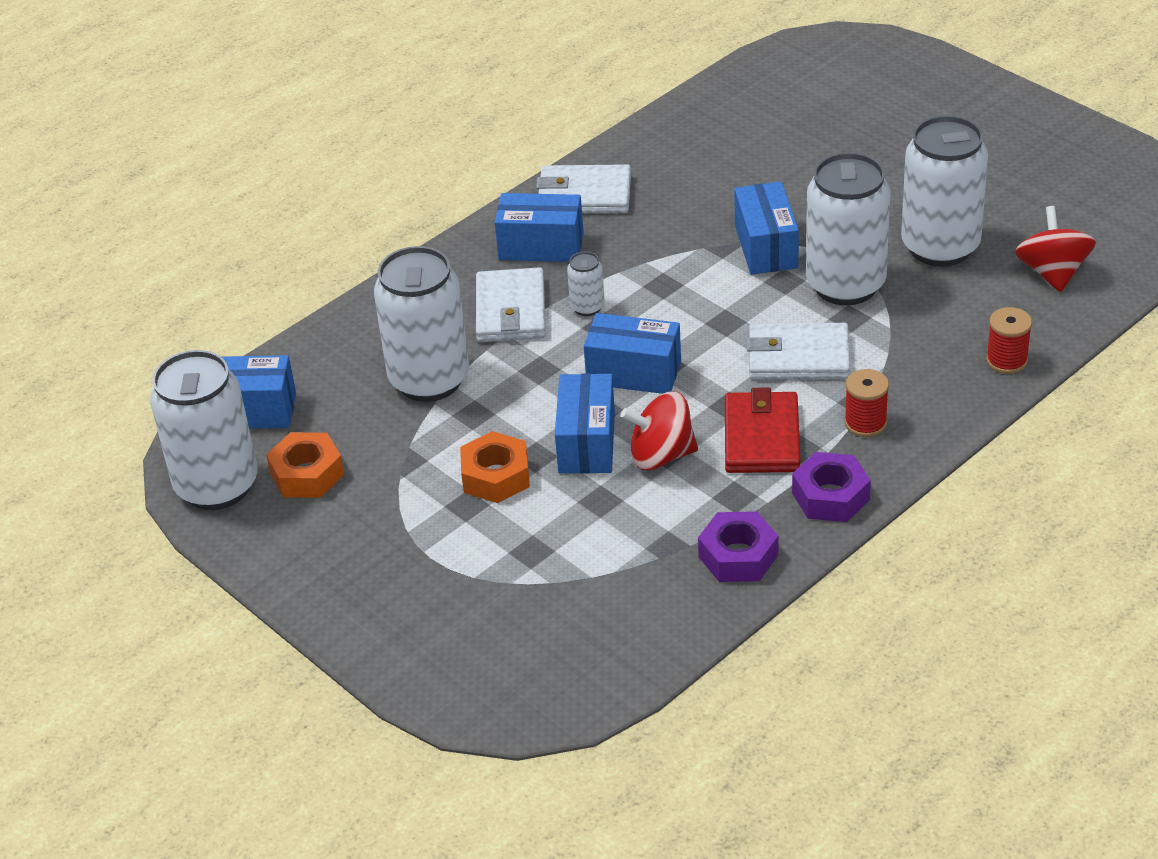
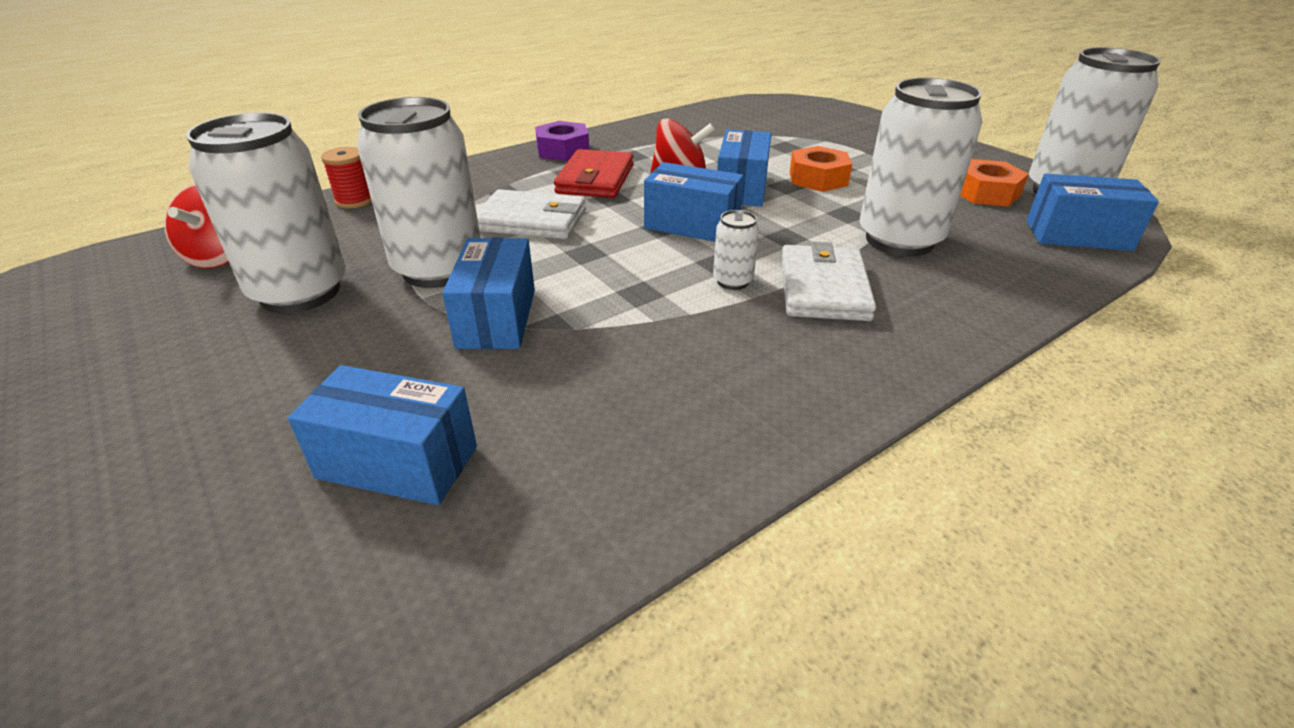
camera: 175 degrees left, 5 degrees down
(541, 246) = (792, 357): blue box -> blue box (397, 462)
(584, 195) = (724, 429): white wallet -> none
(738, 556) = (641, 134): purple nut -> none
(865, 423) = (507, 179): red spool -> none

